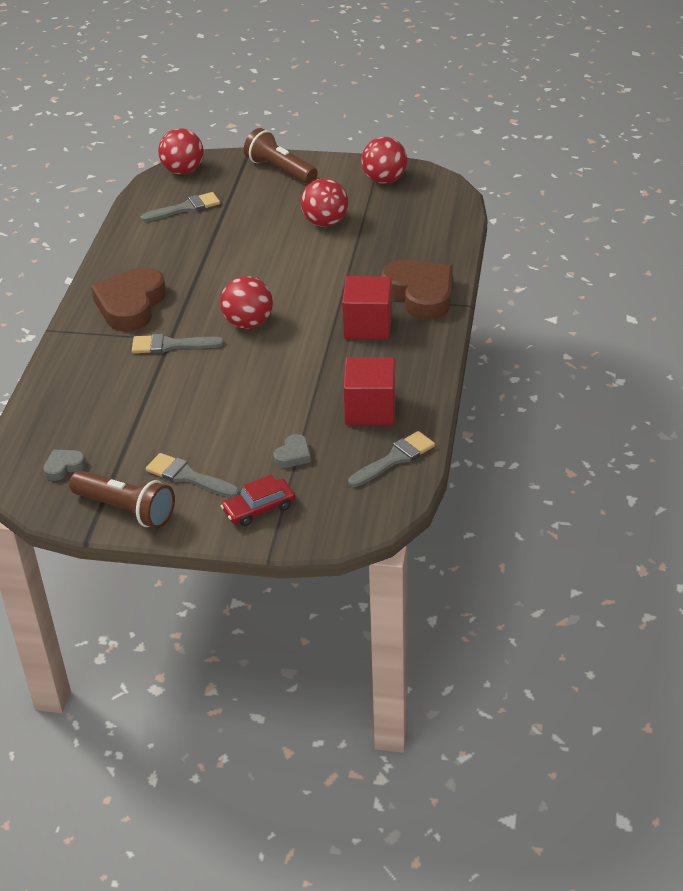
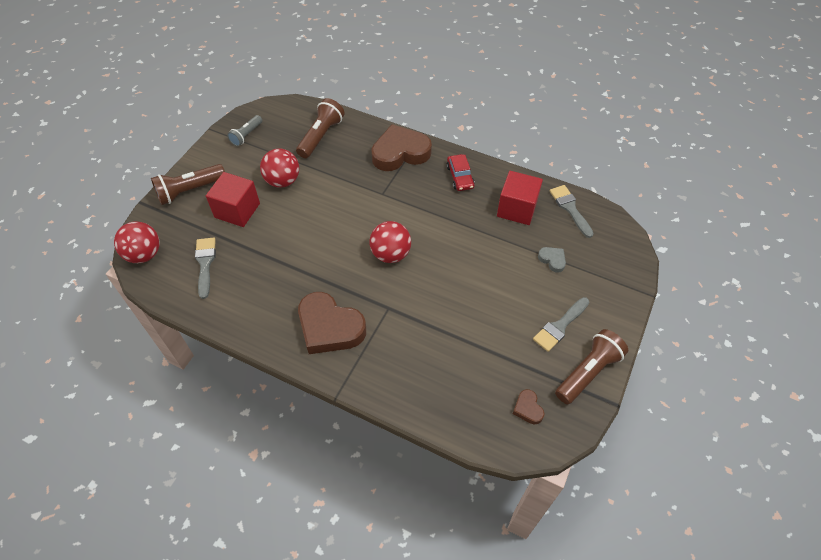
camera: 75 degrees left, 15 degrees up
(64, 467) = (528, 408): grey heart -> brown heart
(171, 345) = (397, 309): grey brush -> none
(259, 508) = (603, 291): red car -> red car (460, 177)
(368, 326) = (424, 188): red cube -> red cube (237, 210)
(384, 180) = (246, 135): red ball -> grey flashlight
(414, 230) = (321, 136): none -> brown flashlight

